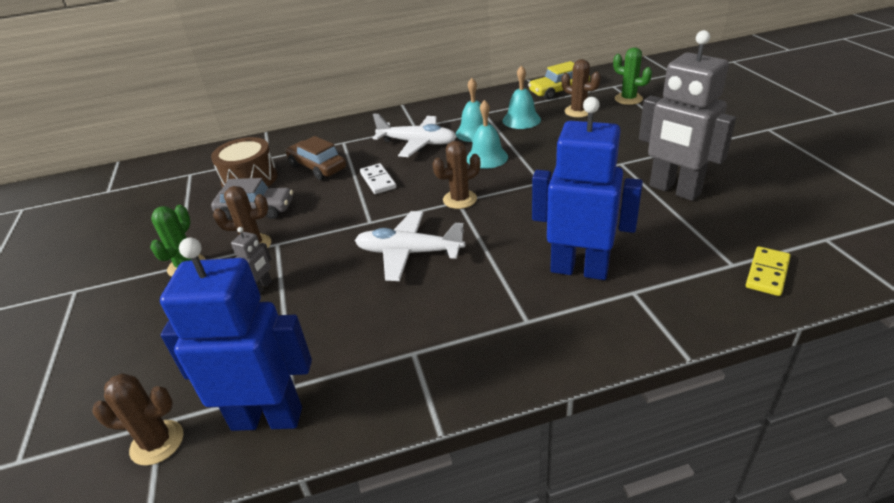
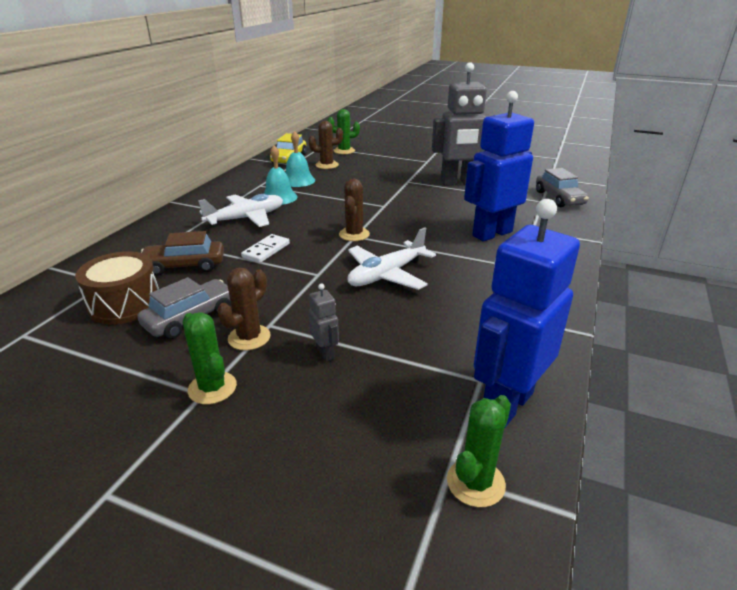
camera: 55 degrees left, 5 degrees down
(157, 443) = (475, 482): brown cactus -> green cactus
(378, 180) = (266, 250): white domino -> white domino turned 75 degrees counterclockwise
(487, 157) = (320, 207): turquoise bell -> none
(767, 273) = (559, 198): yellow domino -> grey car

